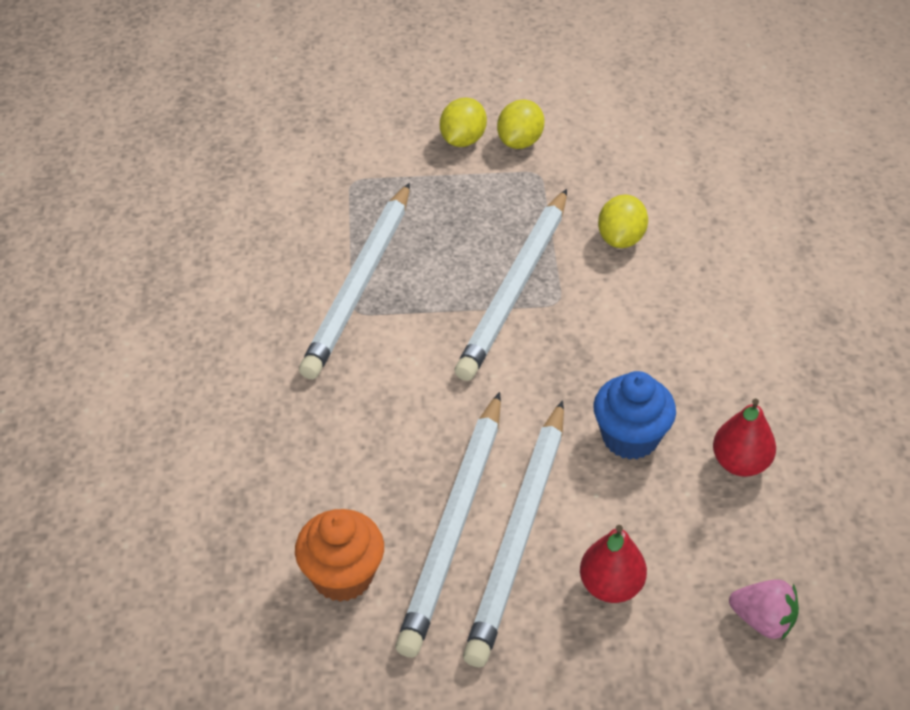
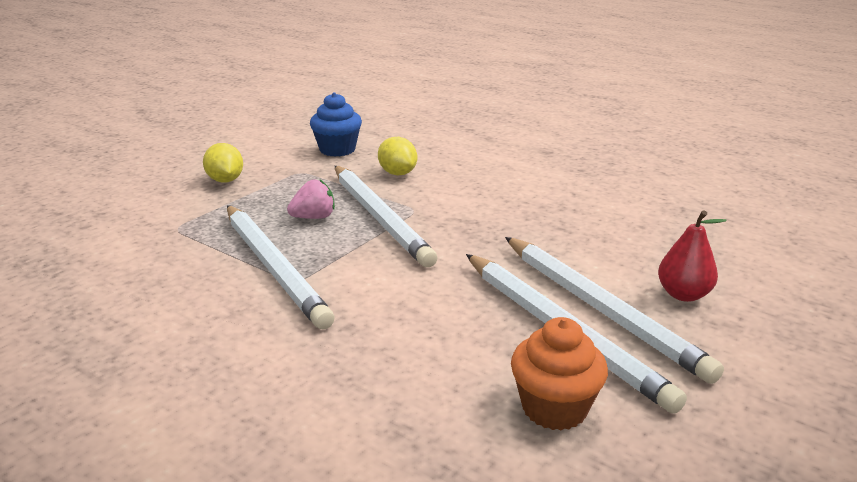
camera: 50 degrees left, 20 degrees down
(520, 142) = (265, 166): yellow lemon -> none
(630, 437) = (561, 235): blue cupcake -> blue cupcake (337, 150)
(740, 463) = (624, 214): red pear -> none
(762, 621) = (760, 258): pink strawberry -> pink strawberry (314, 217)

